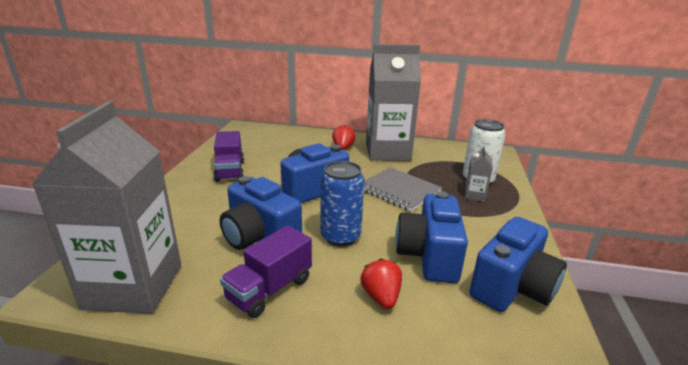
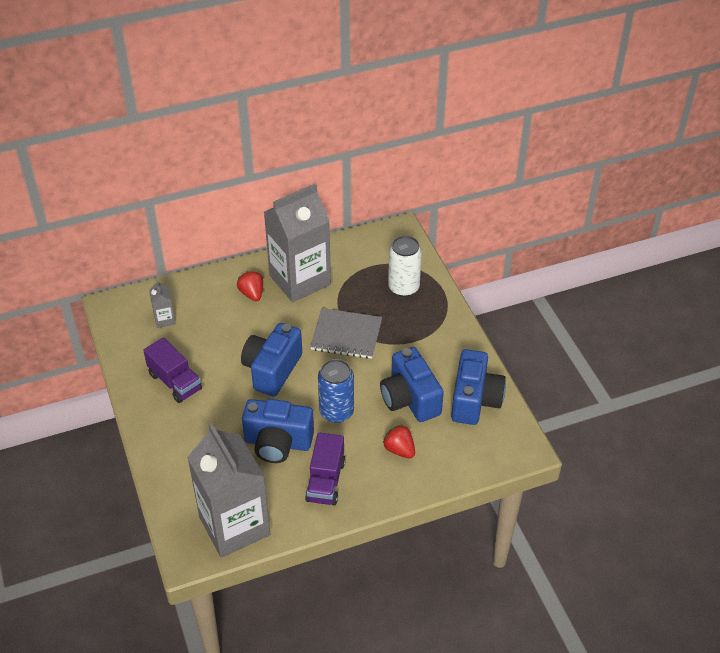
camera: 30 degrees left, 20 degrees up
(474, 196) = (410, 312): grey carton -> grey carton (164, 319)

